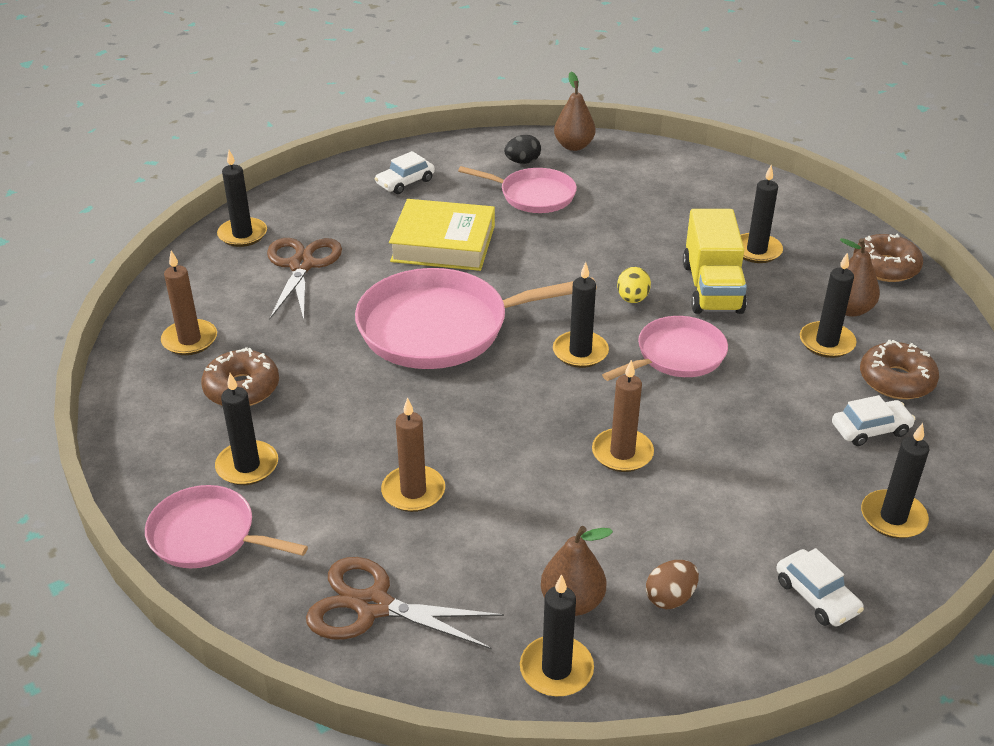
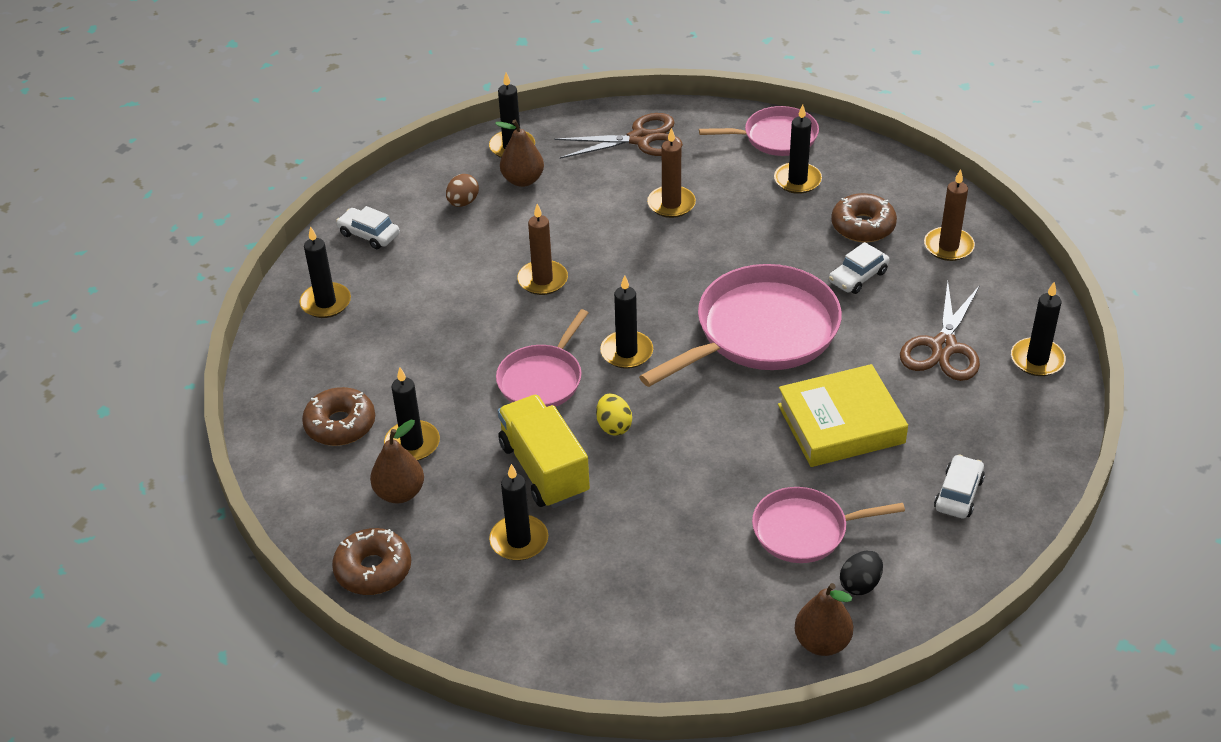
camera: 155 degrees right, 5 degrees up
(301, 265) = (943, 347): brown scissors -> brown scissors turned 45 degrees clockwise
(870, 429) = (355, 368): white car -> white car (858, 277)

